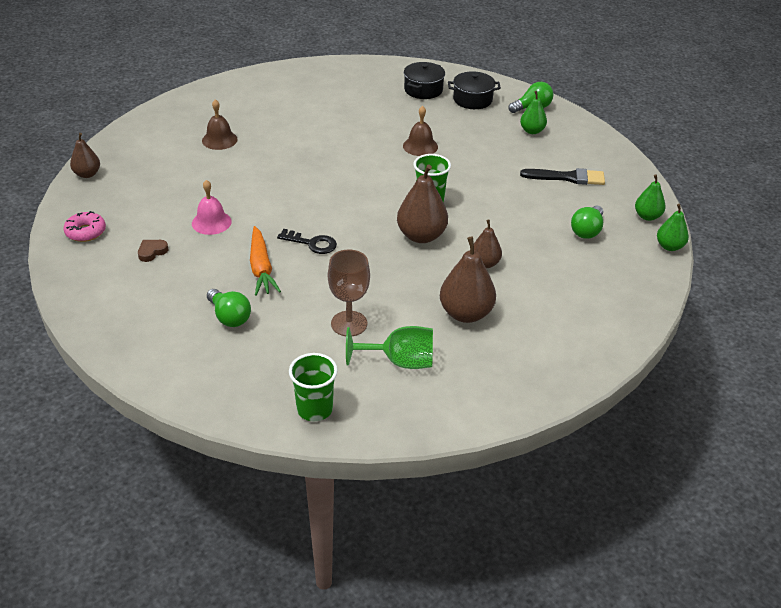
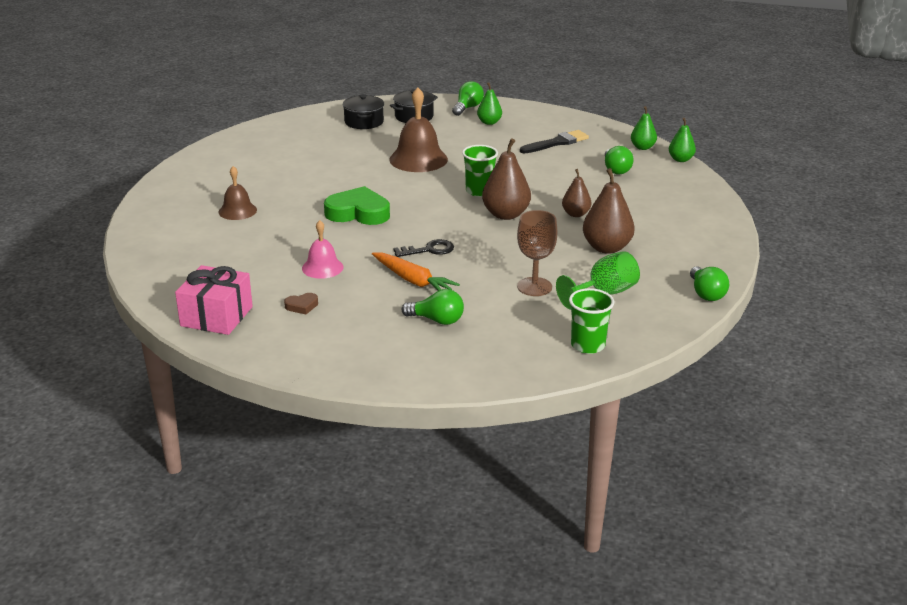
camera: 35 degrees left, 10 degrees down
(86, 232) = (216, 316): pink donut -> pink gift
(87, 174) = (148, 277): brown pear -> none
(152, 252) = (302, 306): brown heart -> brown heart turned 120 degrees counterclockwise
(304, 180) = (358, 213): none -> green heart
(420, 146) = (418, 159): brown bell -> brown bell, size x1.68
(494, 411) = (706, 294): none -> green light bulb

